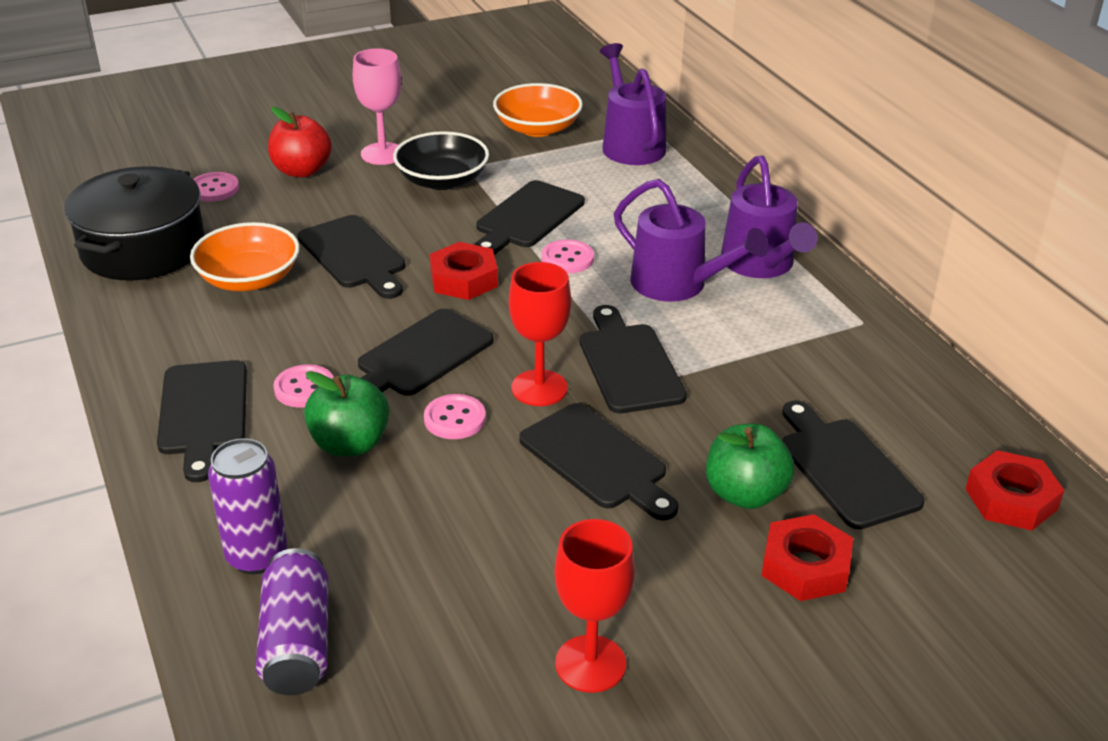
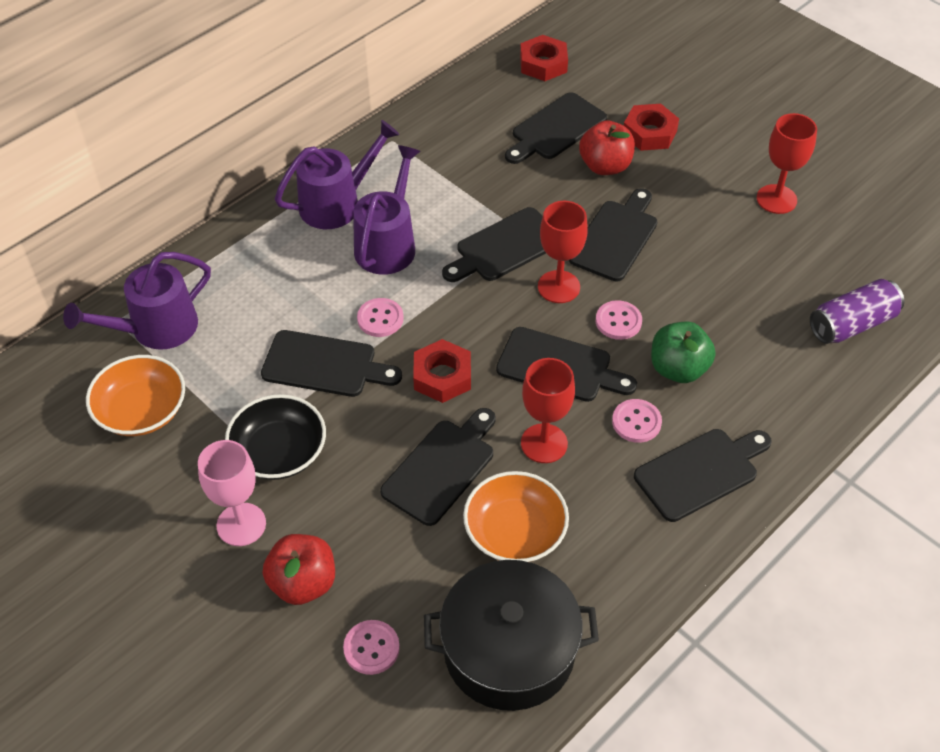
camera: 110 degrees left, 15 degrees up
(257, 556) = (806, 373): purple can -> none
(330, 320) = (544, 443): none -> red goblet
(745, 494) = (605, 166): green apple -> red apple

